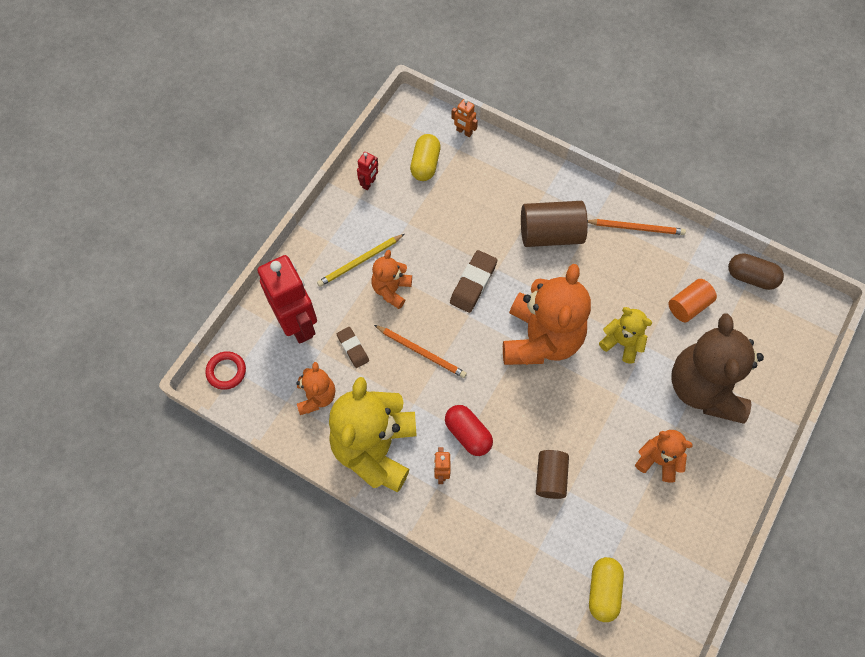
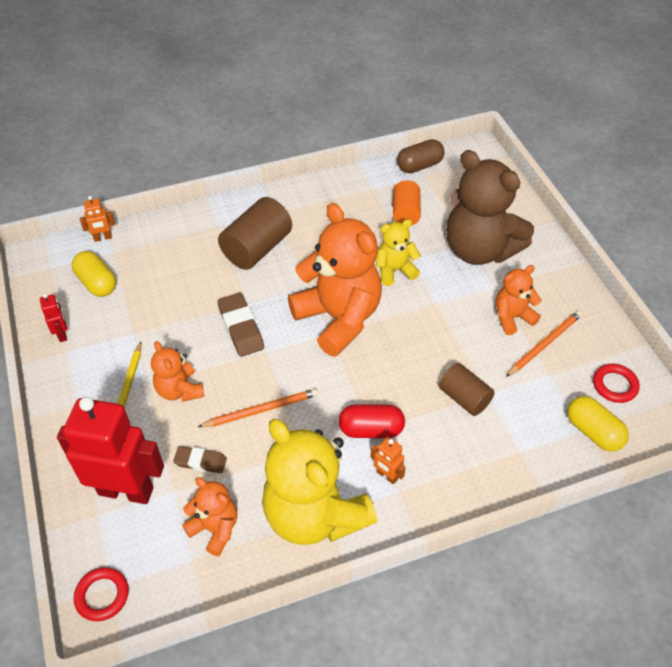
camera: 50 degrees left, 15 degrees down
(636, 228) = (311, 197): orange pencil -> orange pencil (544, 344)
(662, 581) = (614, 385): none -> red ring

